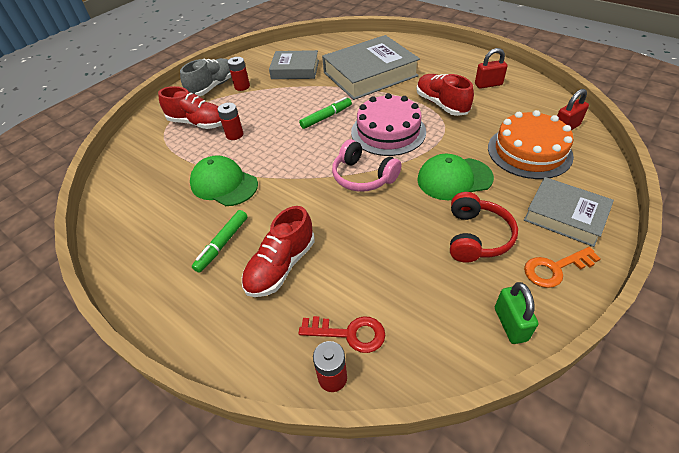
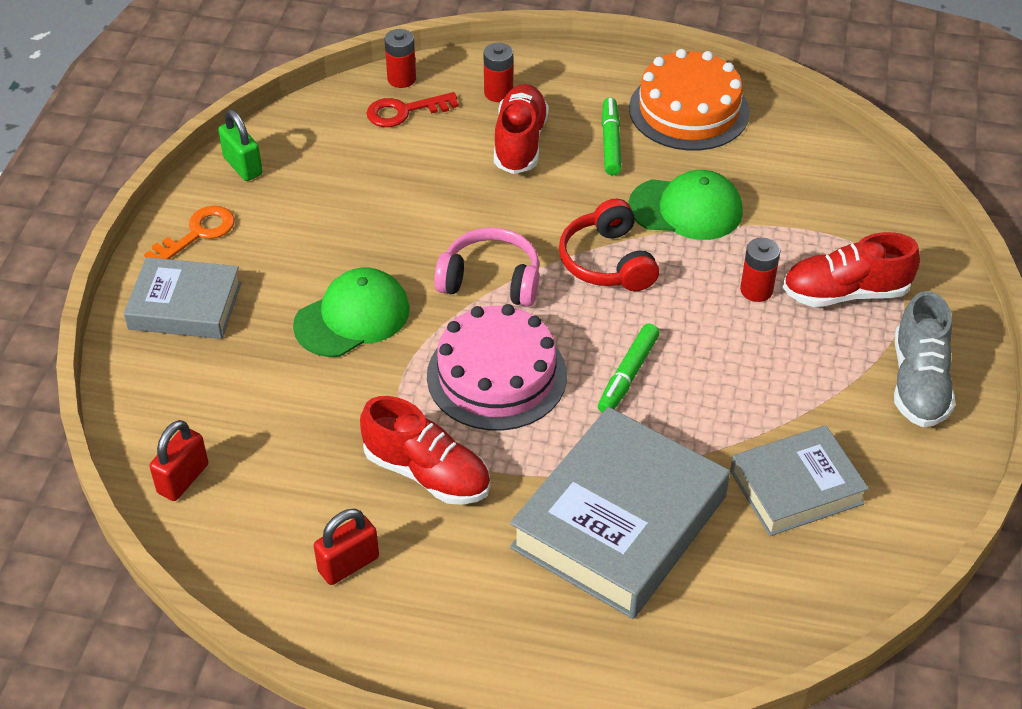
camera: 150 degrees right, 0 degrees up
(242, 86) = (860, 401): red battery -> red battery (498, 93)
(476, 237) = (298, 243): red headphones -> red headphones (607, 262)
(529, 151) = (244, 404): orange cake -> orange cake (689, 110)

